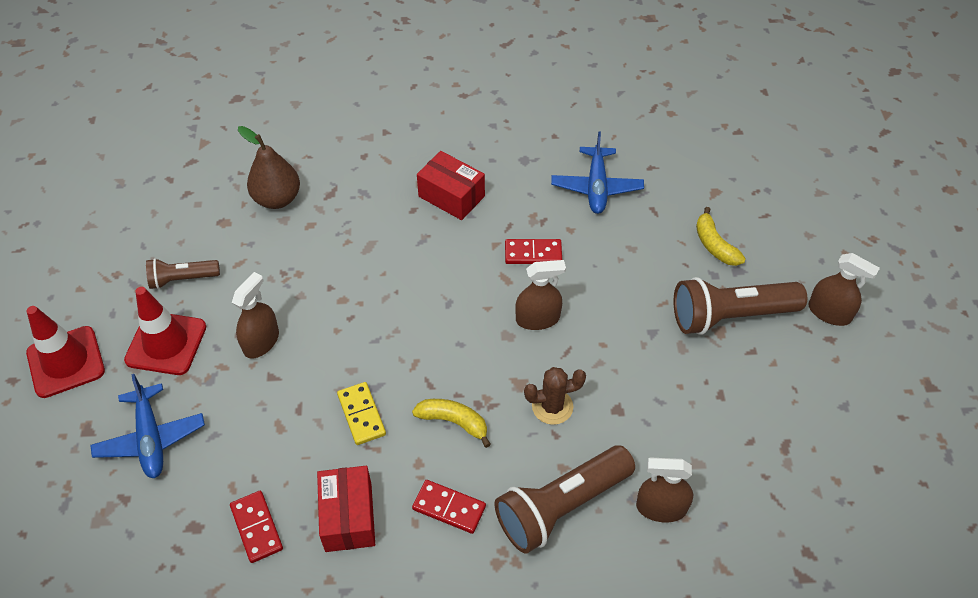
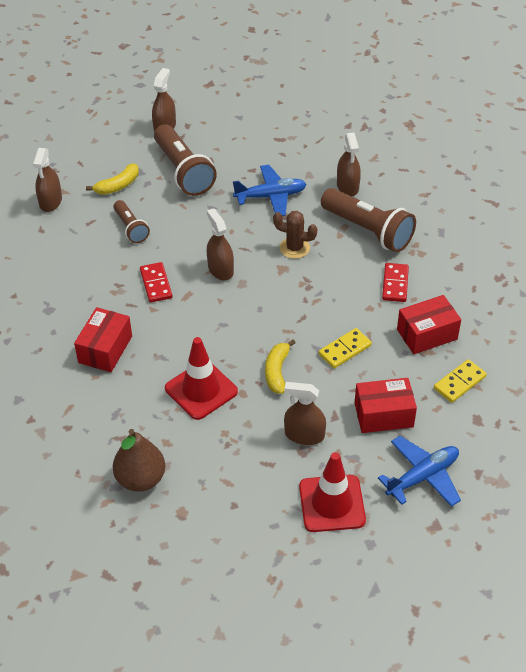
camera: 105 degrees left, 5 degrees down
(66, 362) = (380, 574): red traffic cone -> red traffic cone (201, 390)
(182, 279) = (259, 519): brown flashlight -> brown flashlight (131, 228)
(250, 426) = (383, 415): none -> red box
(256, 528) = (459, 383): red domino -> yellow domino
(453, 422) = (328, 297): yellow banana -> yellow banana (277, 372)
(552, 406) = (294, 248): brown cactus -> brown cactus turned 45 degrees counterclockwise
(596, 187) = (72, 258): blue plane -> blue plane (271, 196)
(698, 180) = (50, 201): none -> brown spray bottle

